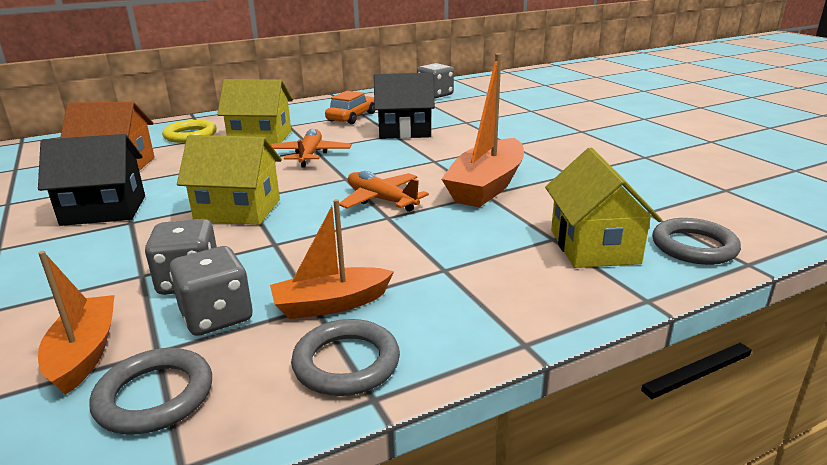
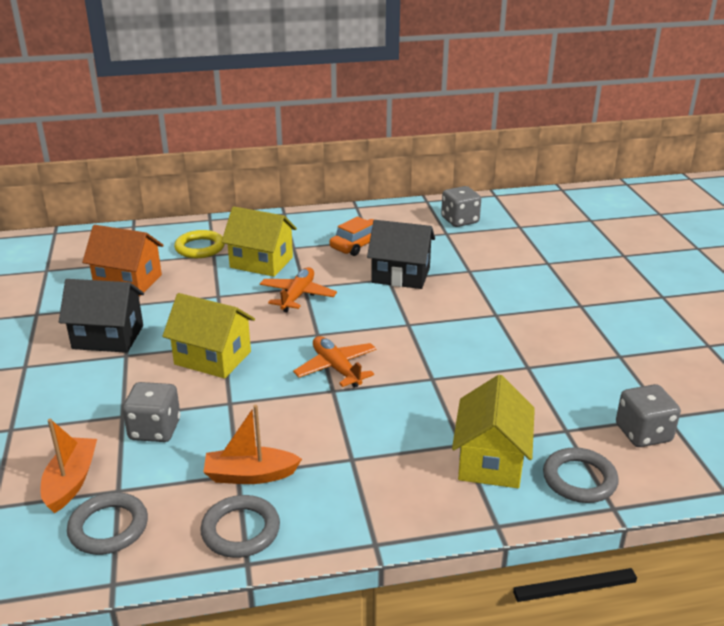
camera: 15 degrees right, 5 degrees up
(217, 316) = (165, 468): grey dice -> grey dice (643, 433)
(486, 186) = (439, 368): orange boat -> none

